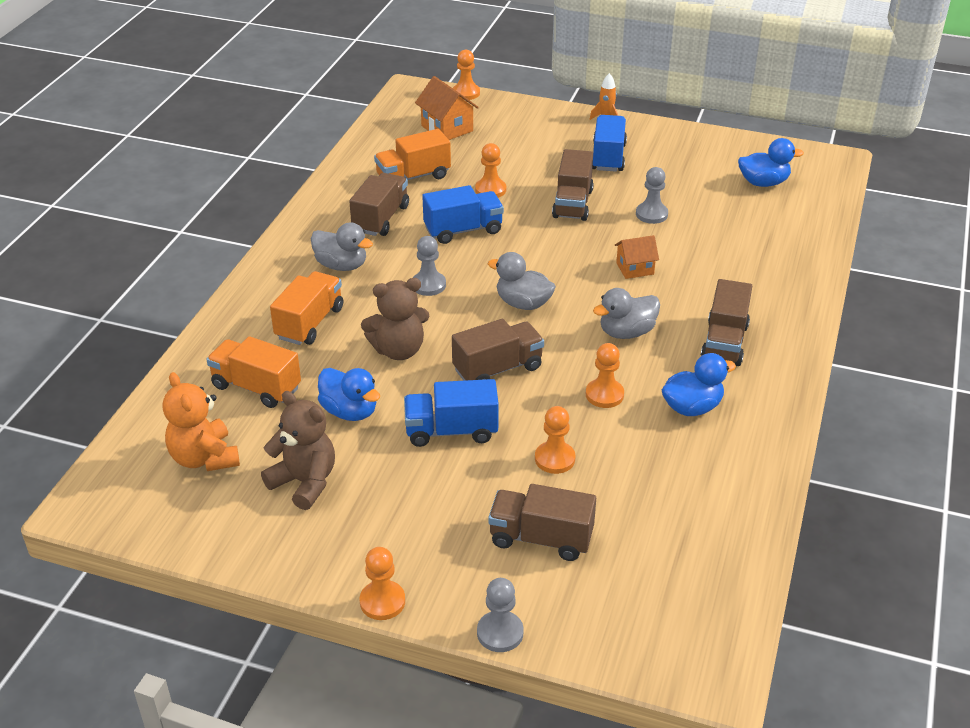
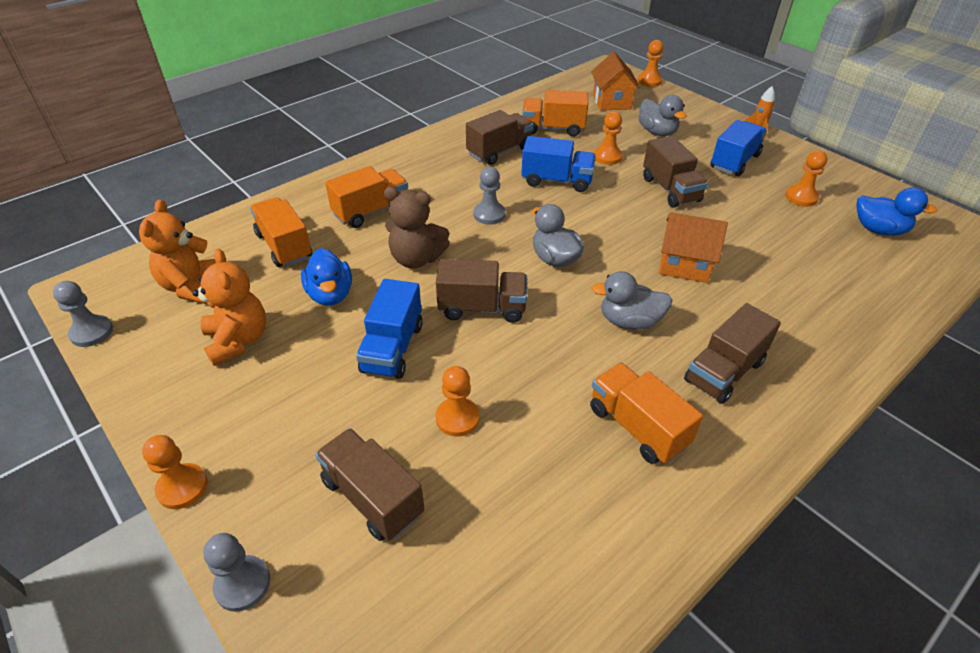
camera: 30 degrees right, 5 degrees up
(304, 482) = (238, 340): brown teddy bear -> orange teddy bear
(341, 265) = (437, 176): grey duck -> grey duck (657, 132)
(451, 431) = (392, 348): blue truck -> blue truck turned 105 degrees counterclockwise
(572, 204) = (670, 189): brown truck -> brown truck turned 60 degrees counterclockwise
(604, 395) = (558, 374): orange pawn -> orange pawn (801, 197)
(635, 268) = (684, 265): orange house -> orange house, size x1.52
(651, 214) = (739, 222): grey pawn -> grey pawn (91, 332)
(692, 407) = (637, 427): blue duck -> orange truck

